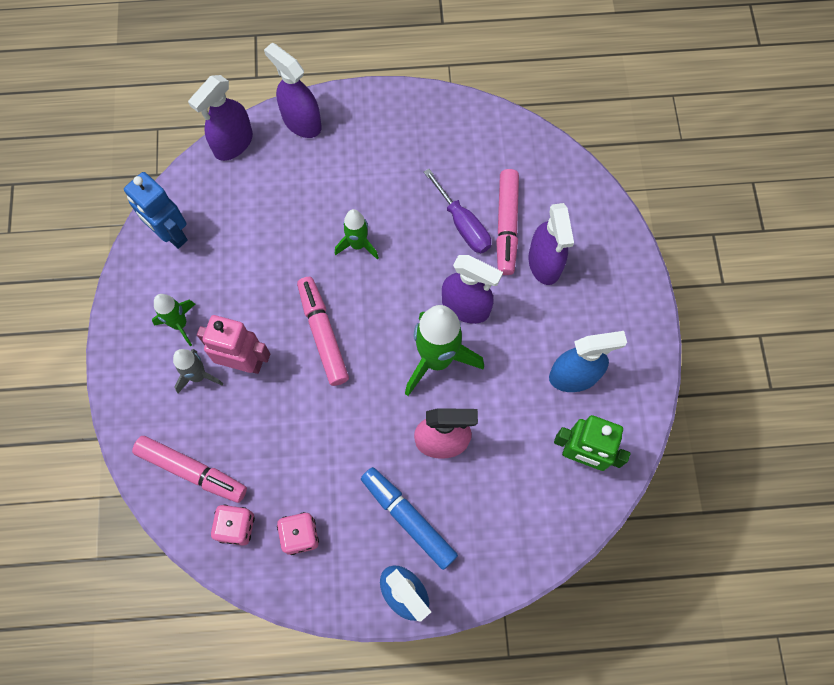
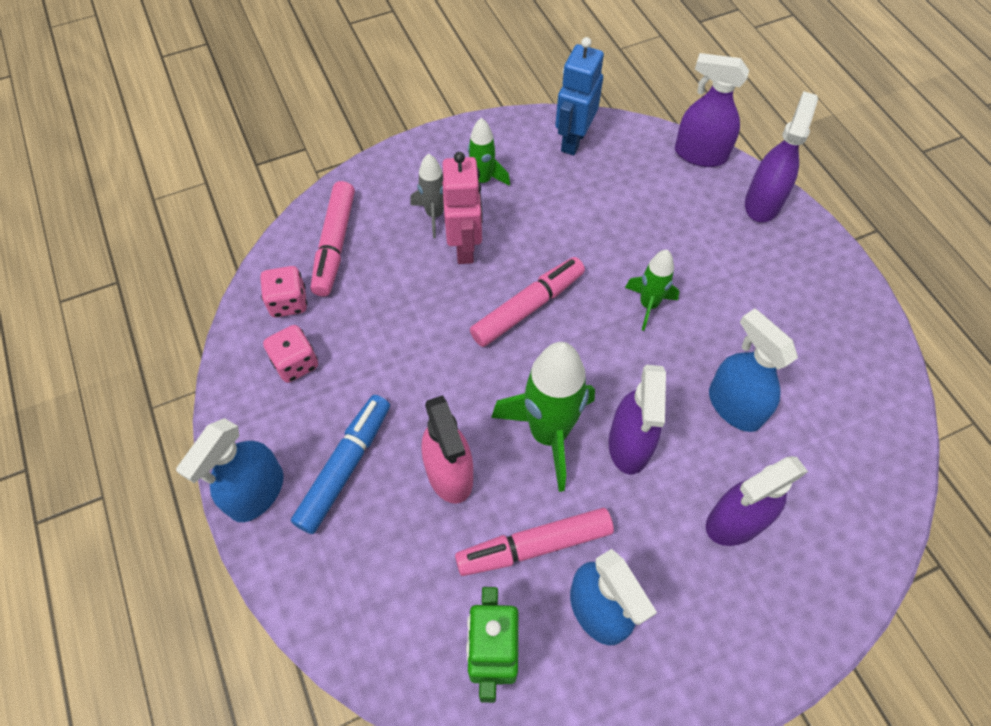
camera: 70 degrees right, 10 degrees down
(462, 224) = (734, 406): purple screwdriver -> blue spray bottle
(506, 225) = (761, 457): pink marker -> pink marker (534, 546)

